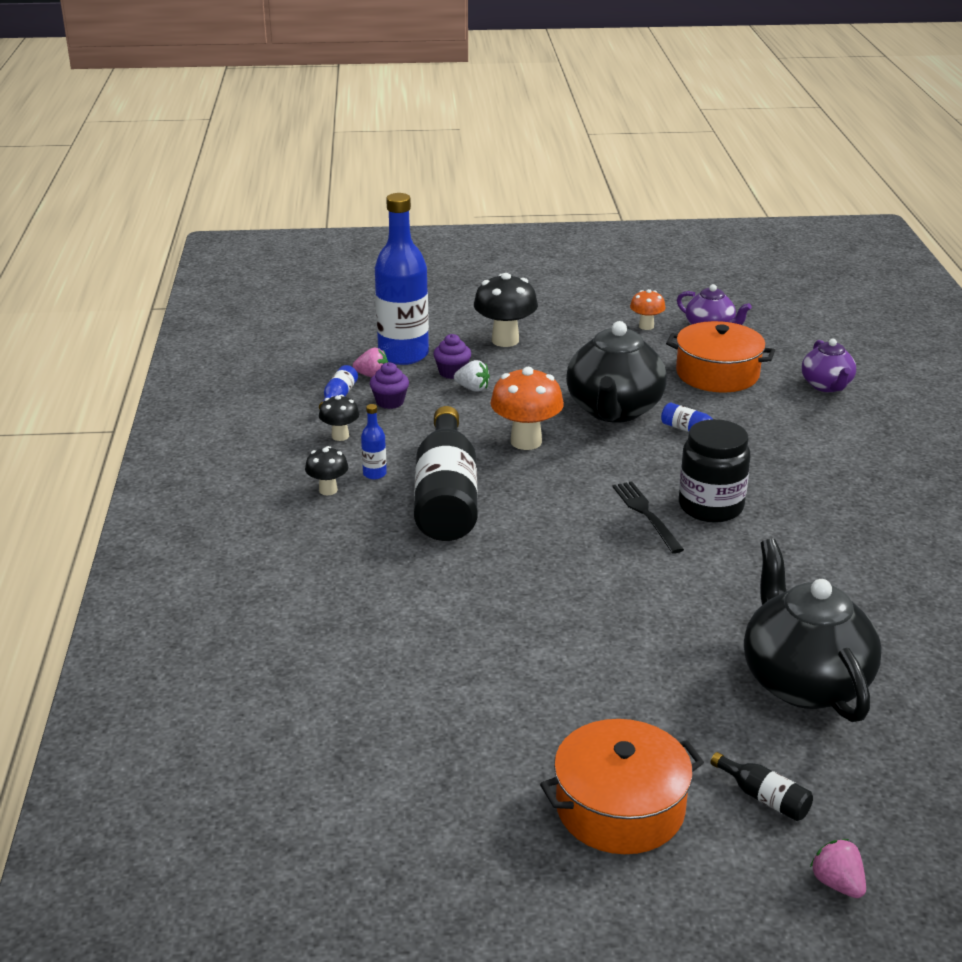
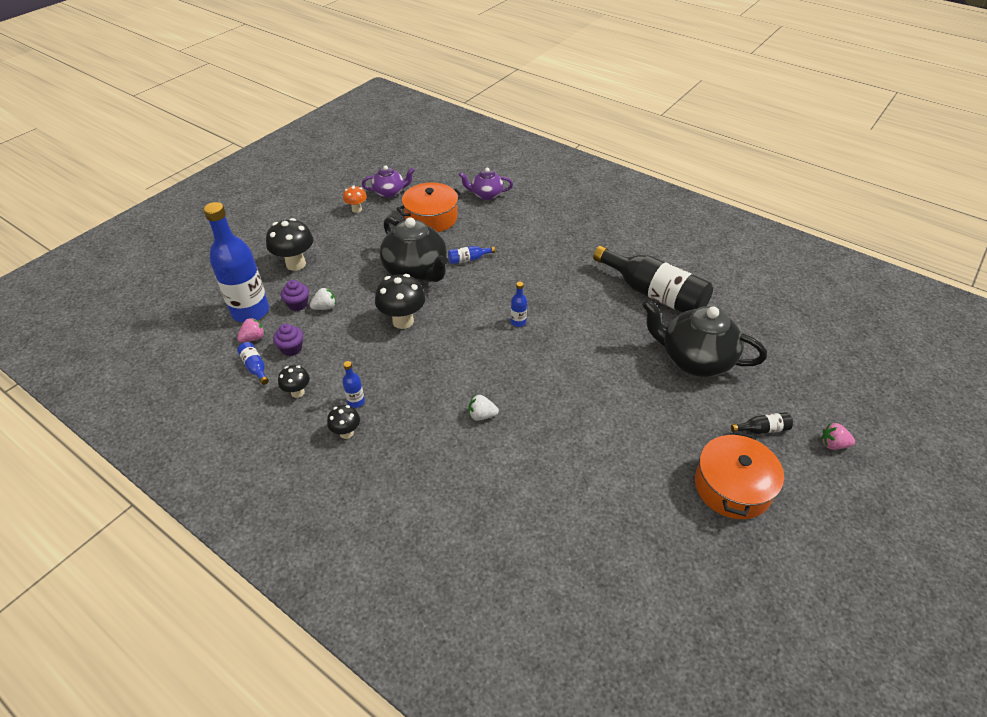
camera: 50 degrees left, 15 degrees up
(446, 497) = (415, 386): black bottle -> black bottle (654, 294)
(466, 559) = (482, 415): none -> white strawberry
(526, 441) = (403, 321): orange mushroom -> black mushroom
(646, 514) = (518, 322): black fork -> blue bottle
(710, 507) = (536, 297): black jar -> none
(827, 386) = (486, 195): purple teapot -> purple teapot turned 150 degrees clockwise

